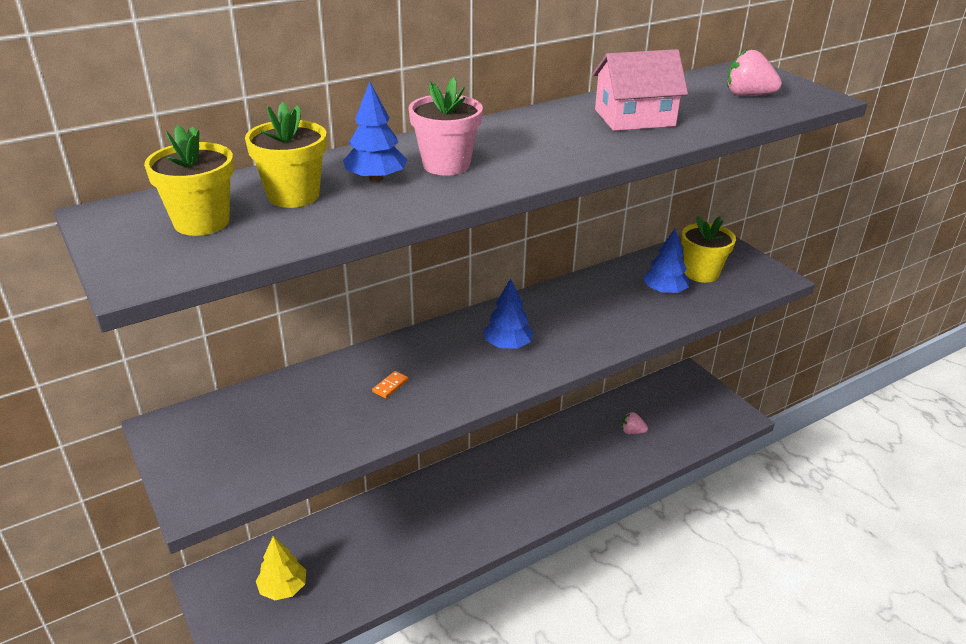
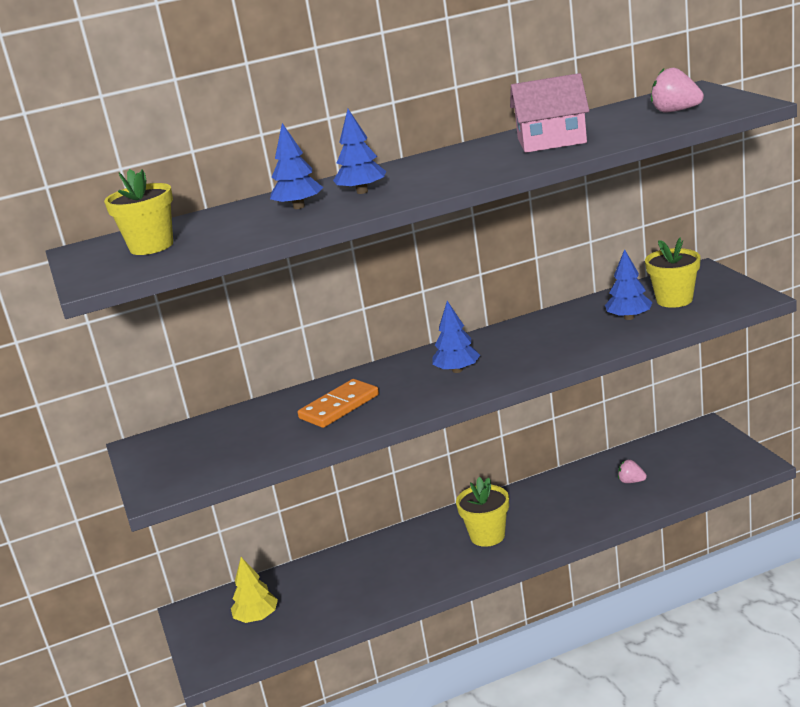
camera: 15 degrees right, 10 degrees down
(293, 195) = (228, 224): yellow flower pot -> yellow flower pot (487, 536)
(390, 386) = (339, 407): orange domino -> orange domino, size x2.31
(446, 165) = (362, 192): pink flower pot -> blue tree

